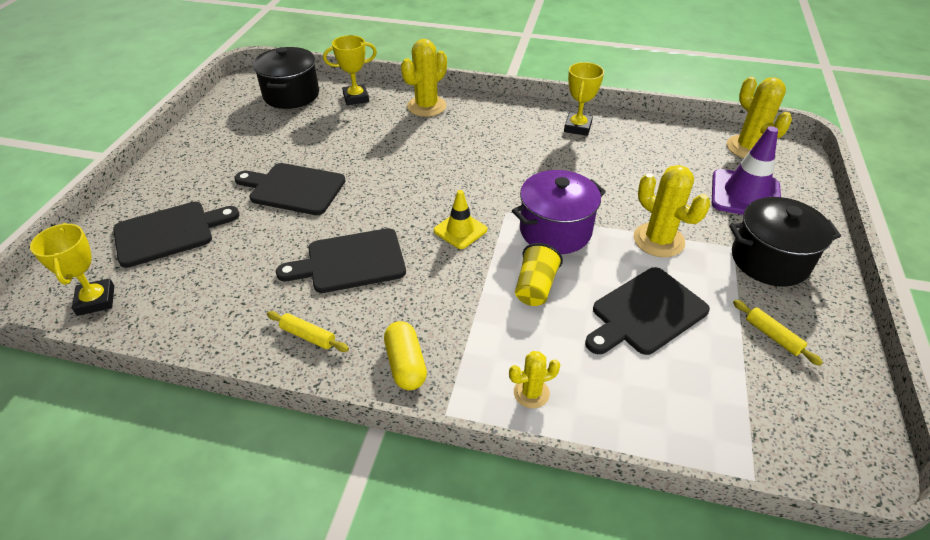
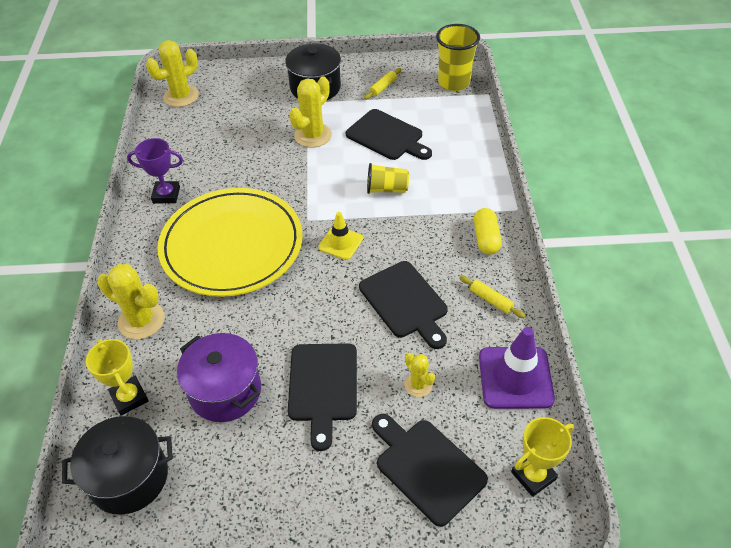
camera: 105 degrees left, 5 degrees up
(308, 336) = (491, 300): yellow rolling pin -> yellow rolling pin turned 60 degrees counterclockwise
(405, 364) = (486, 238): yellow capsule -> yellow capsule turned 60 degrees counterclockwise
(491, 158) = (232, 245): none -> yellow plate
(531, 393) = (475, 176): yellow cactus -> yellow cactus (418, 385)
(555, 230) = (321, 188): purple pot -> purple pot (225, 391)
(577, 127) = (166, 195): yellow trophy -> purple trophy
(745, 195) = (245, 97): purple traffic cone -> purple traffic cone (515, 378)
(792, 442) = (454, 82): none -> yellow cup

